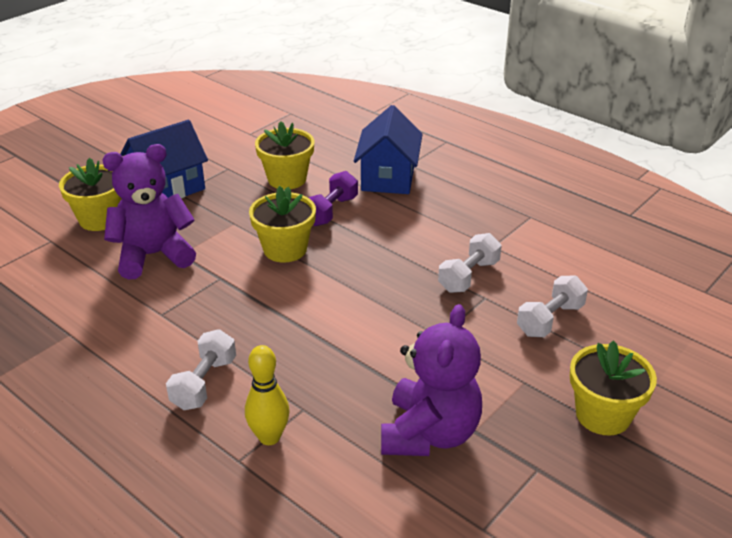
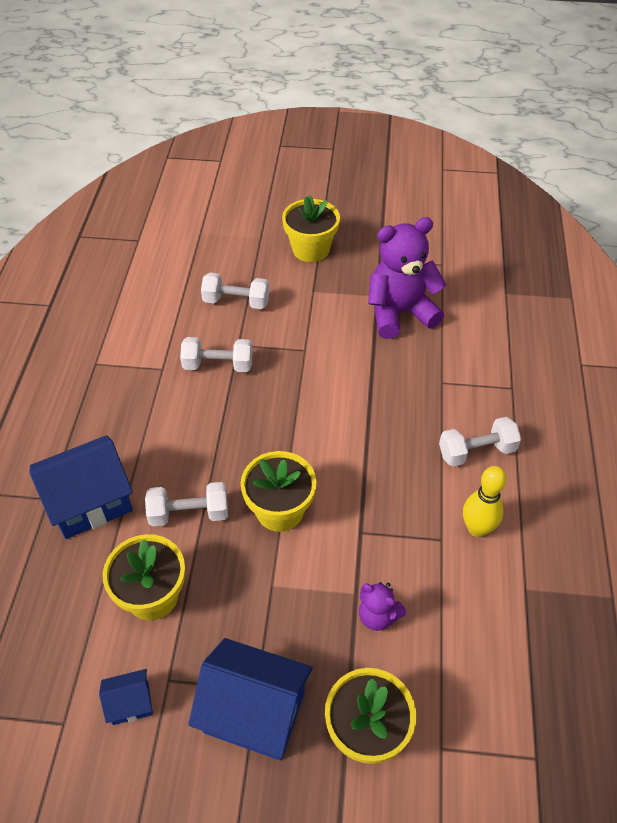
camera: 125 degrees left, 15 degrees up
(153, 255) = (378, 616): purple teddy bear -> purple teddy bear, size x0.48
(231, 154) = (130, 703): none -> blue house
(269, 437) = (480, 384): yellow bowling pin -> yellow bowling pin (477, 529)
(331, 211) = (189, 513): purple dumbbell -> white dumbbell

